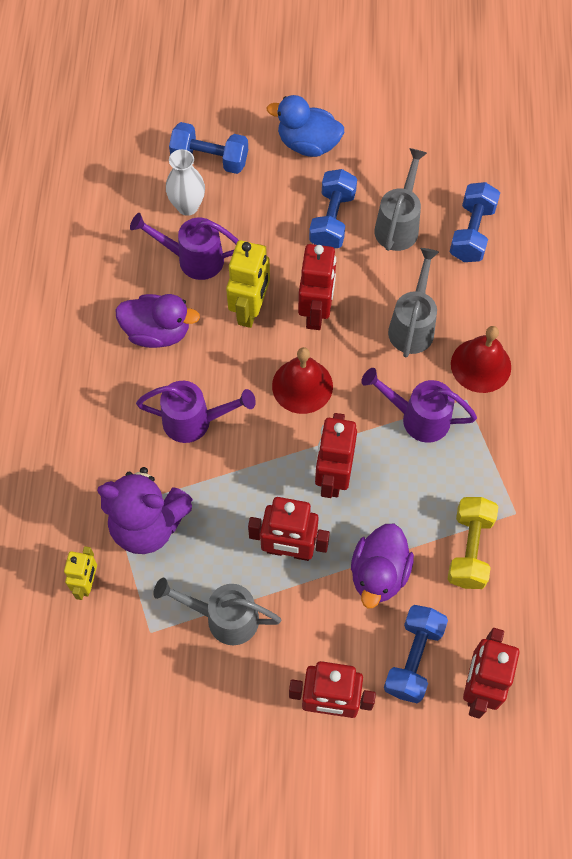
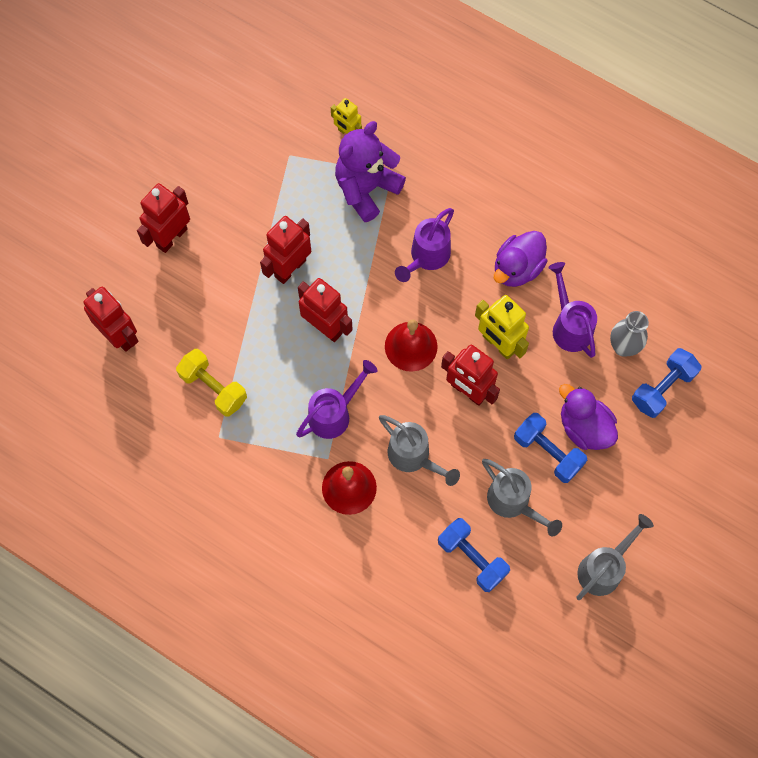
camera: 120 degrees right, 5 degrees up
(187, 206) = (623, 347): white vase -> grey vase
(193, 259) = (569, 326): purple watering can -> purple watering can turned 60 degrees counterclockwise
(224, 617) = (269, 203): grey watering can -> grey watering can (604, 568)
(308, 144) = (636, 476): blue duck -> none
(379, 573) = (236, 317): purple duck -> purple duck (584, 427)
(413, 658) = (165, 305): blue dumbbell -> none

